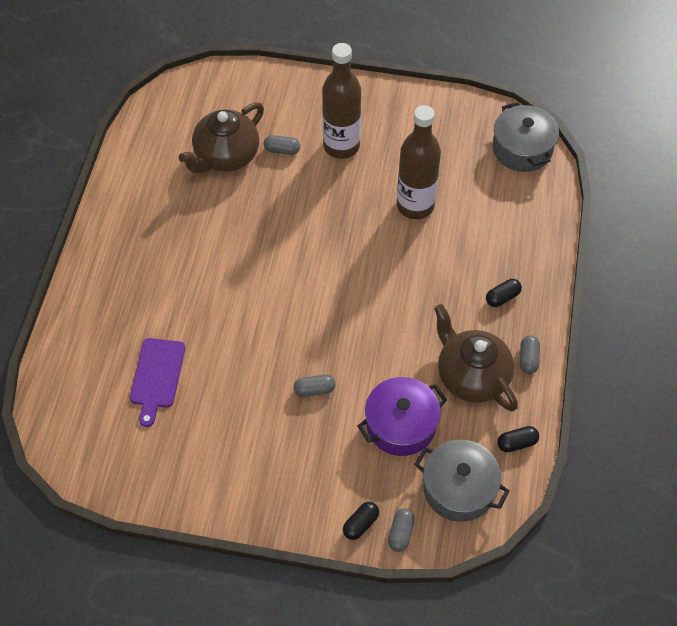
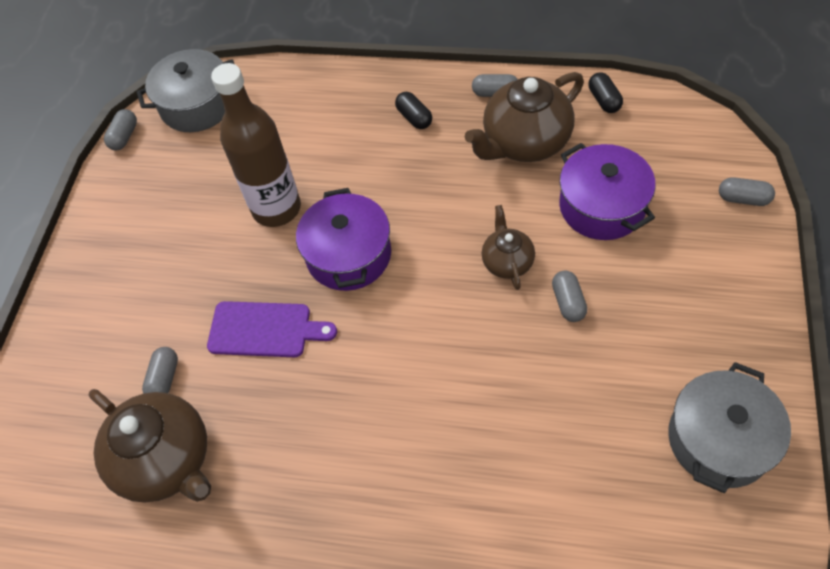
camera: 85 degrees left, 0 degrees up
(157, 377) = (578, 514): purple cutting board -> purple cutting board (265, 329)
(341, 146) = (167, 300): brown bottle -> none
(354, 353) = (507, 262): none -> brown teapot
(360, 524) = (743, 238): black capsule -> none
(369, 251) = (348, 255): none -> purple pot
(459, 488) = (672, 148): grey pot -> grey pot (719, 439)
(491, 106) = (124, 136): none -> grey capsule

